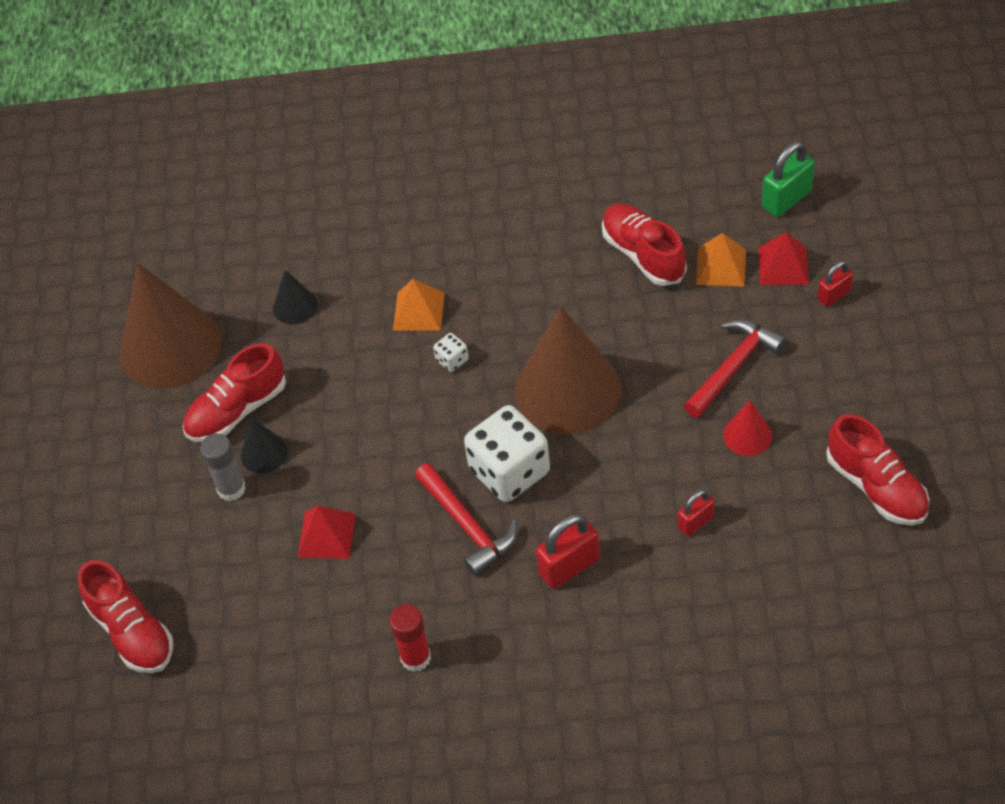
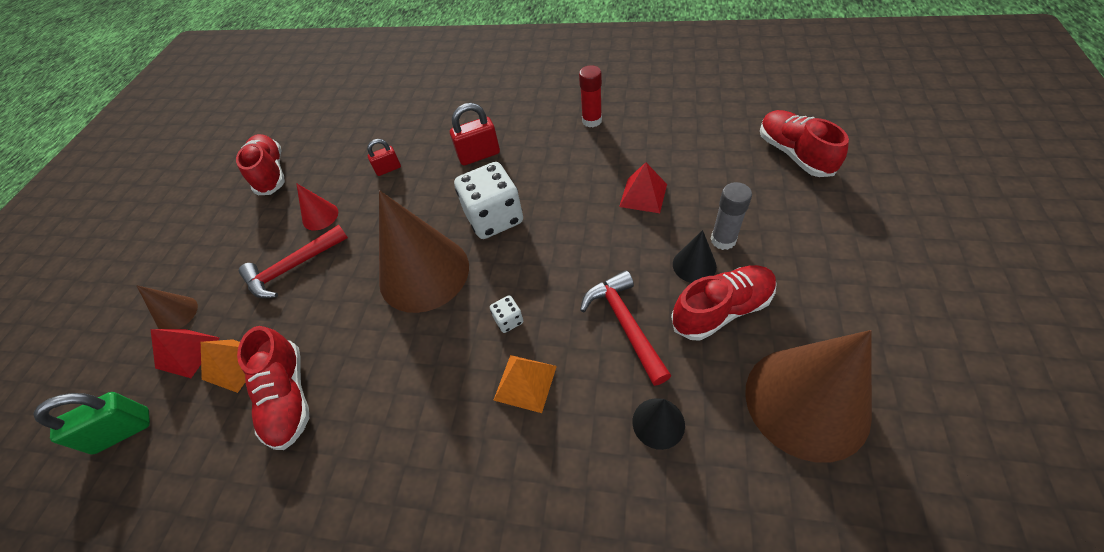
camera: 165 degrees left, 0 degrees up
(467, 526) = (537, 187): red hammer -> red hammer (625, 324)
(834, 295) = (177, 314): red padlock -> brown cone

